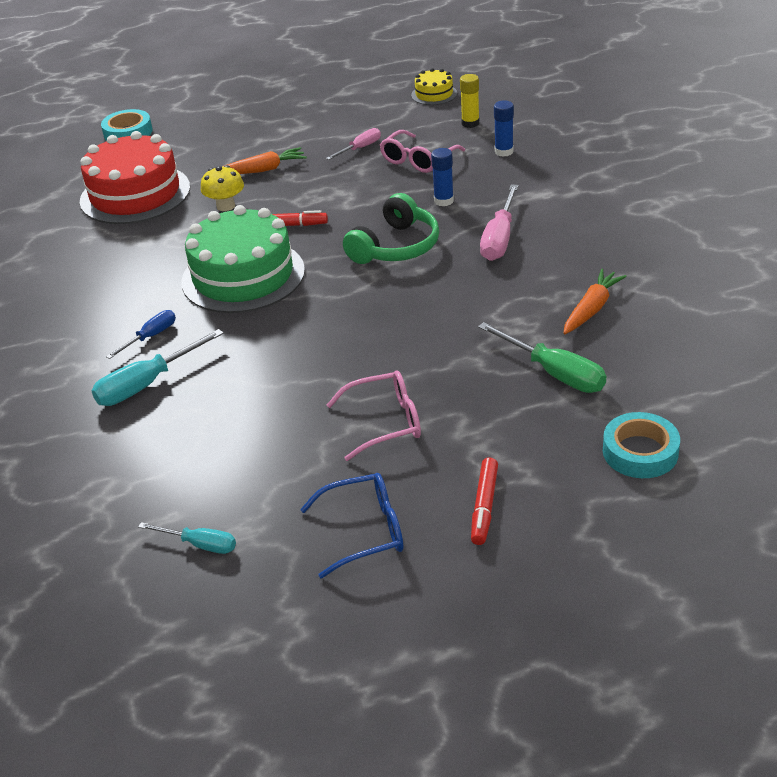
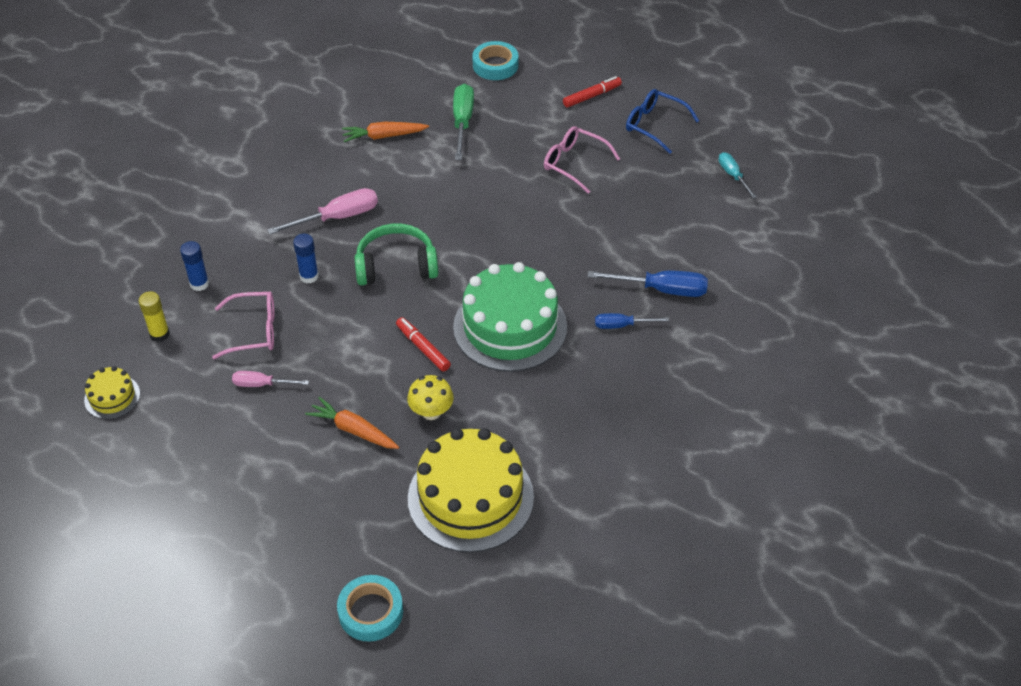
camera: 135 degrees left, 10 degrees up
(135, 194) = (470, 497): red cake -> yellow cake
(147, 384) = (661, 289): turquoise screwdriver -> blue screwdriver

